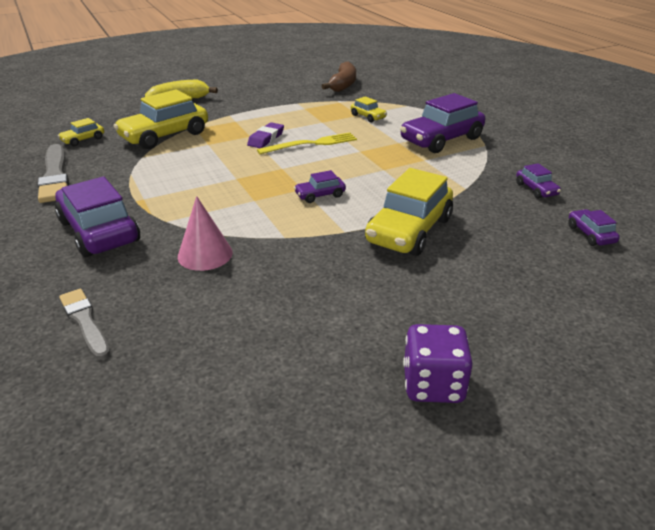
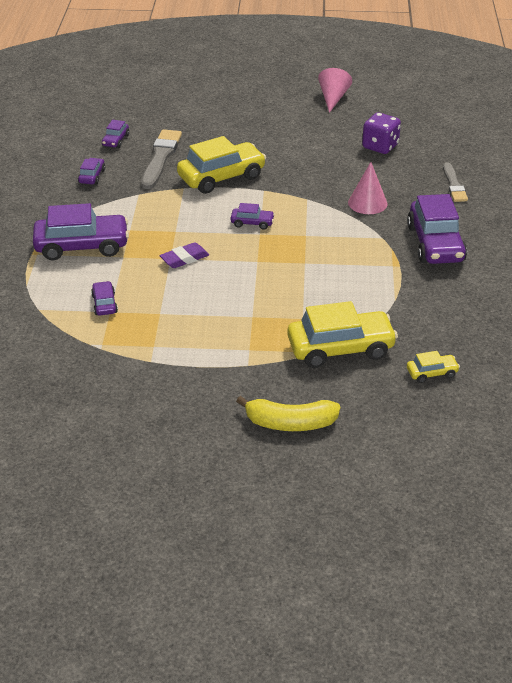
camera: 150 degrees left, 5 degrees up
(55, 176) = (466, 320): grey brush -> grey brush (160, 158)
(266, 139) = (240, 305): purple eraser -> purple eraser (184, 259)
(311, 144) = (204, 282): yellow fork -> none
(343, 85) = (55, 382): brown banana -> none
(368, 117) = (104, 304): yellow car -> purple car
(408, 459) = (333, 98): none -> pink cone
(433, 384) = (298, 112): purple dice -> purple dice (380, 146)

